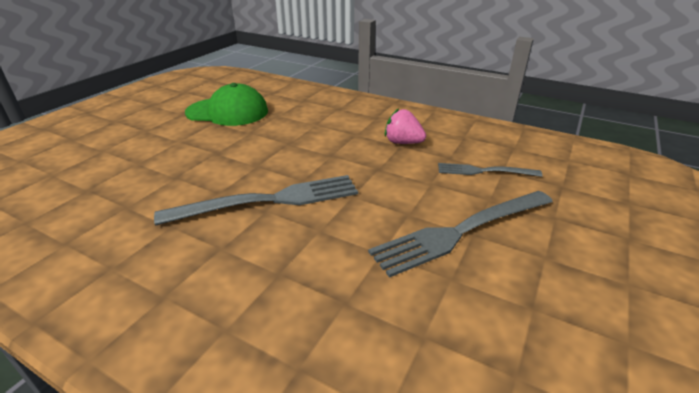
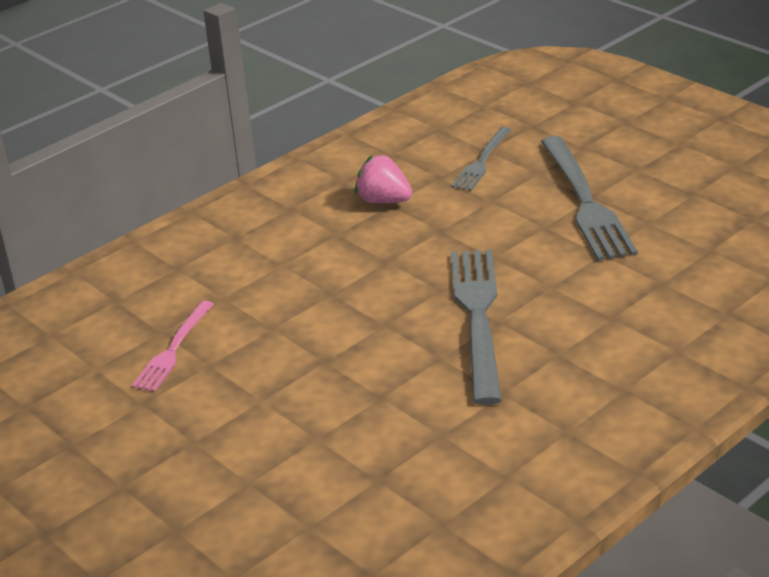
camera: 70 degrees left, 0 degrees up
(228, 112) = (173, 349): green cap -> pink fork
(403, 143) = (383, 201): pink strawberry -> pink strawberry turned 75 degrees clockwise

